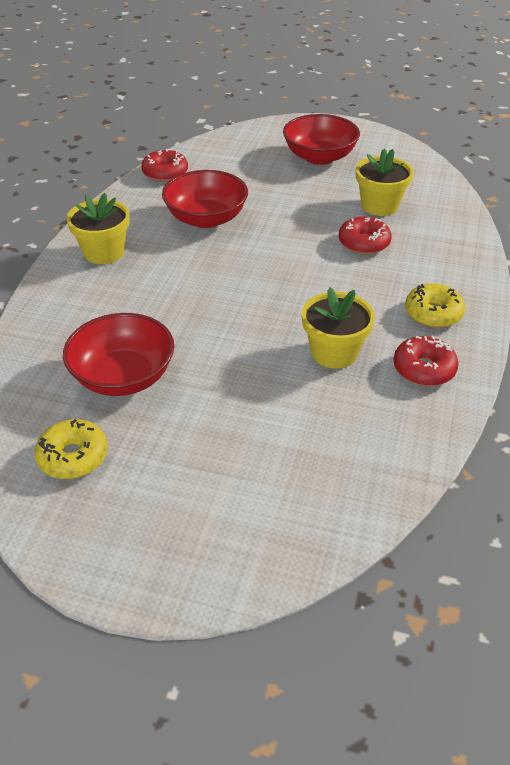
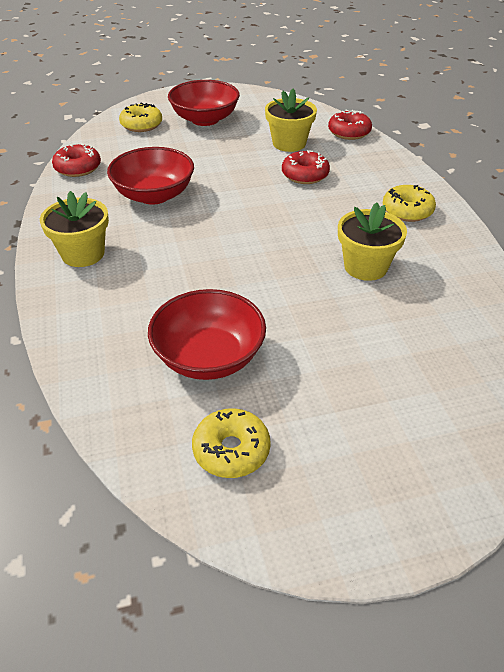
camera: 30 degrees left, 0 degrees up
(255, 147) = (141, 125): none -> yellow donut
(424, 369) = (441, 254): red donut -> red donut (349, 132)

